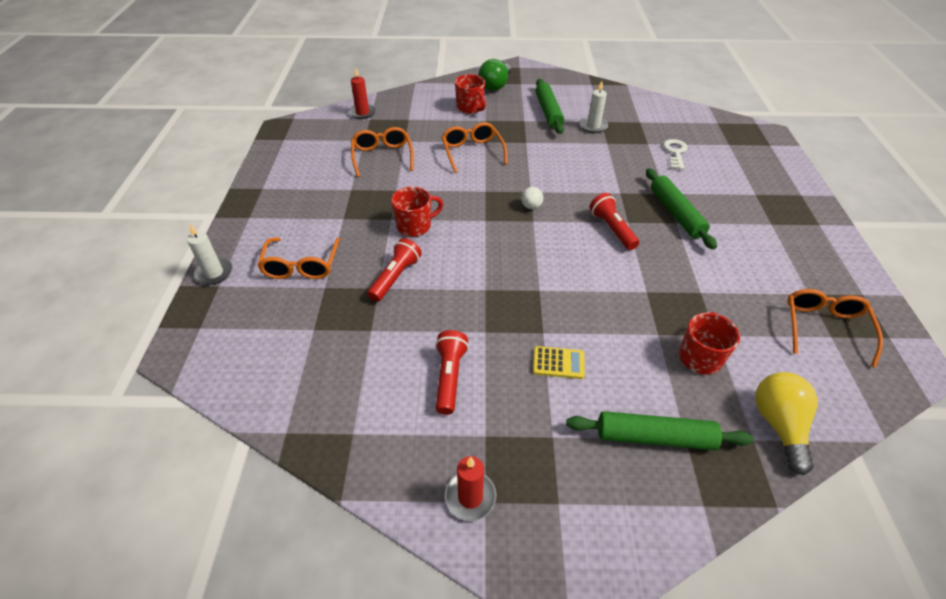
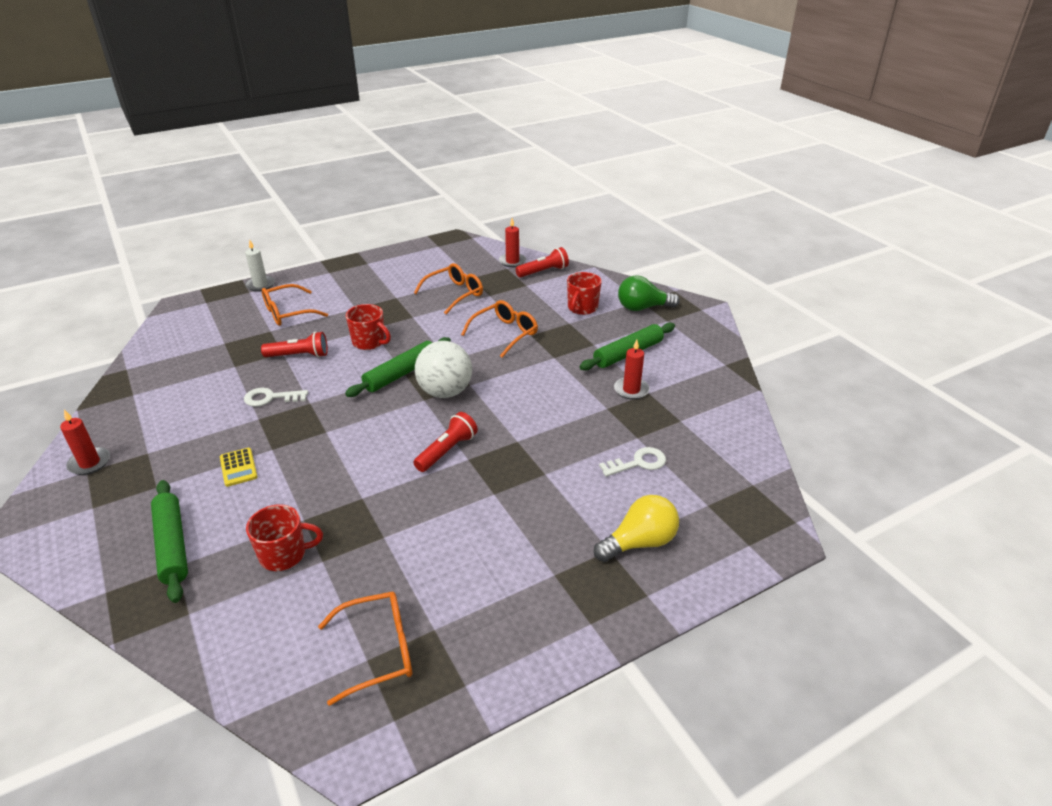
camera: 60 degrees right, 10 degrees down
(450, 377) = (200, 417): red flashlight -> red flashlight (543, 272)
(456, 314) = (271, 398): none -> white key
(531, 206) = (445, 392): white ball -> white ball, size x2.38
(593, 126) = (631, 390): white candle -> red candle
(676, 213) = (511, 490): green rolling pin -> green rolling pin (401, 374)
(778, 425) = (213, 629): yellow light bulb -> yellow light bulb (639, 542)

